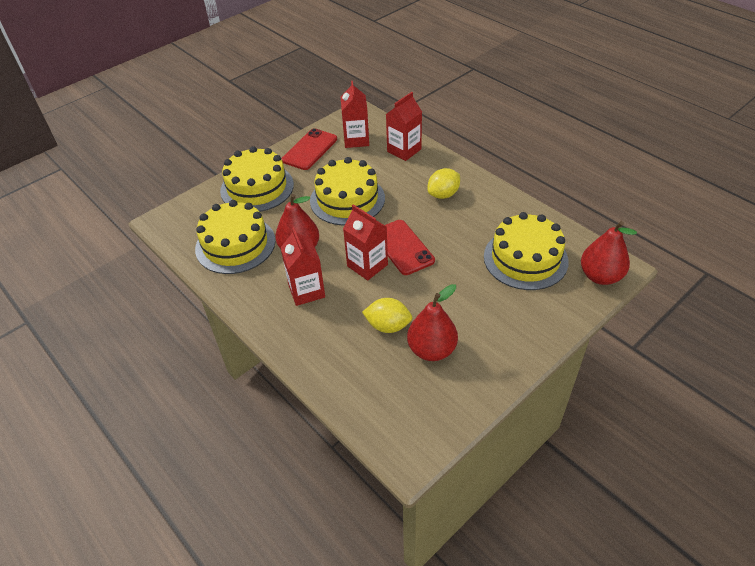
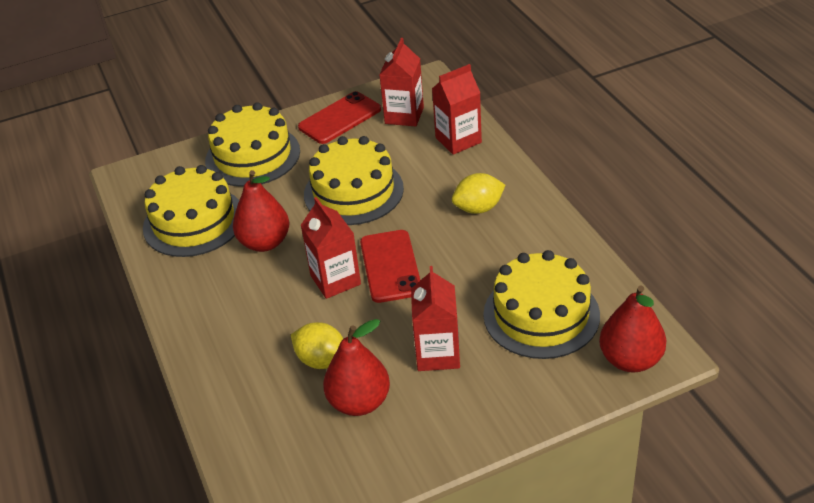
camera: 20 degrees right, 5 degrees down
(306, 291) = (247, 296): red carton -> red carton (437, 354)

